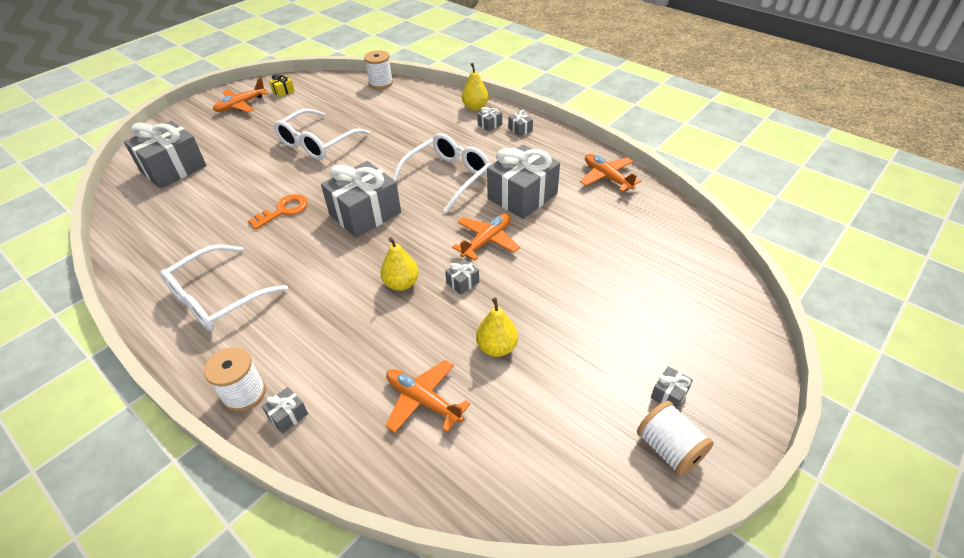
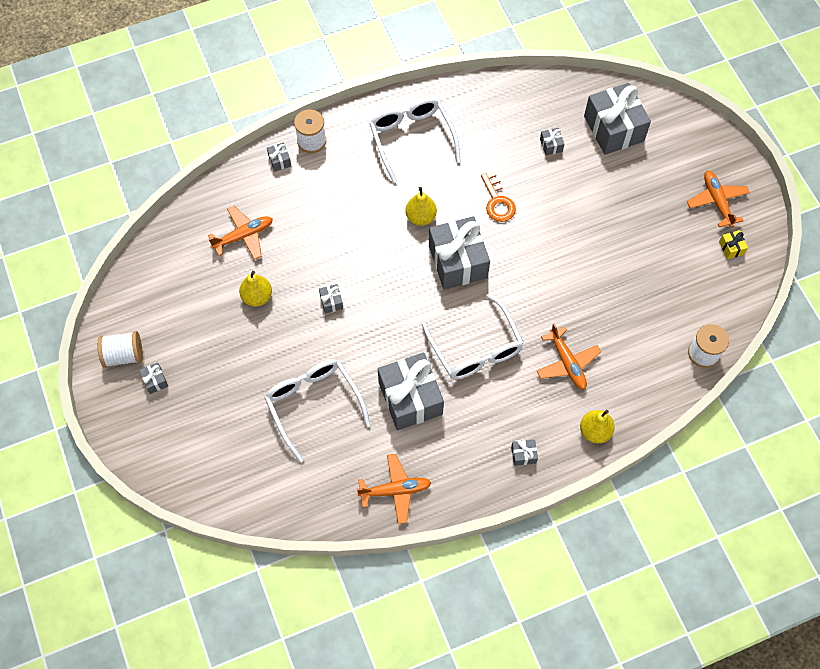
camera: 115 degrees right, 20 degrees up
(317, 143) = (598, 254): white glasses -> white glasses (313, 404)
(401, 283) = (355, 260): yellow pear -> yellow pear (421, 217)
(487, 241) = (368, 340): orange plane -> orange plane (567, 363)
(489, 125) = (549, 429): grey gift -> grey gift (551, 145)

